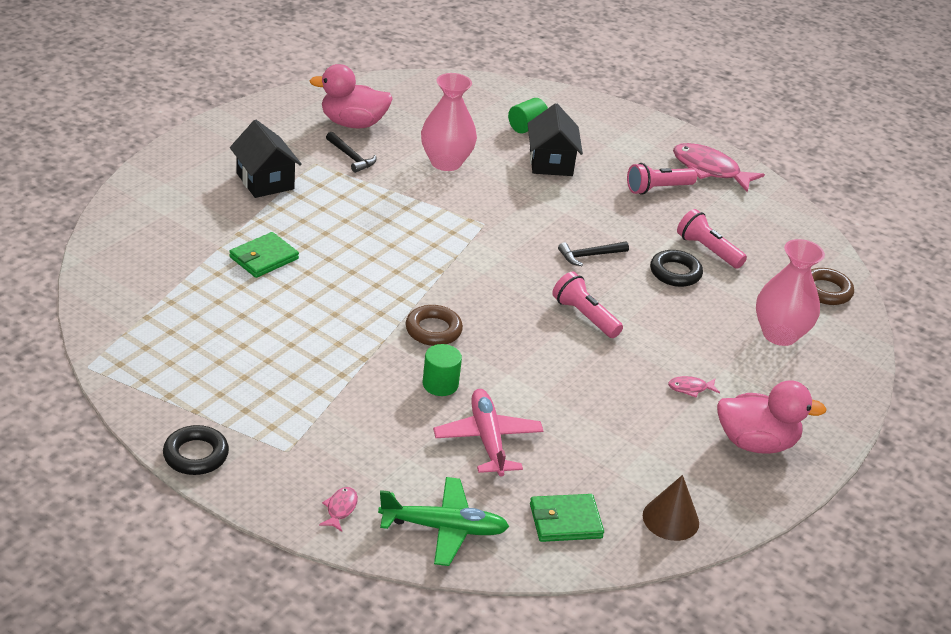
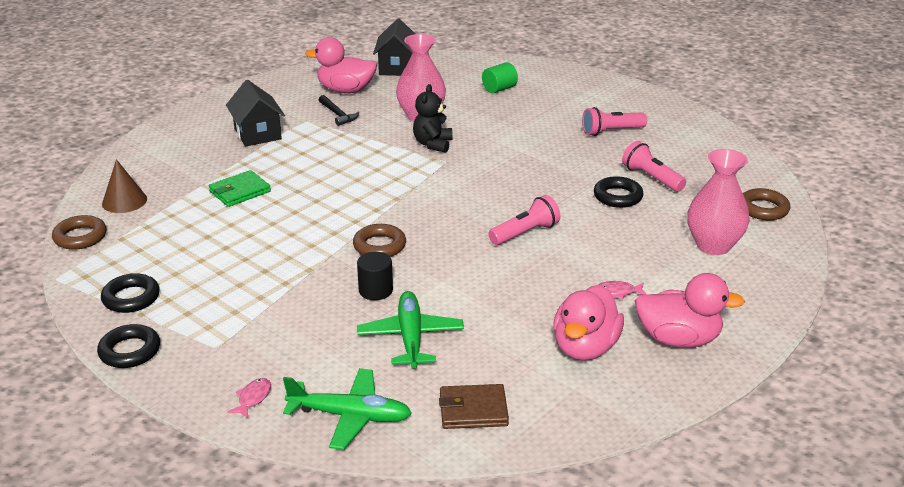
camera: 10 degrees right, 5 degrees down
(99, 314) = (80, 237): none -> brown ring
(179, 391) = (131, 298): none -> black ring
(440, 384) = (375, 290): green cylinder -> black cylinder
(466, 200) = (433, 144): none -> black teddy bear
(487, 440) = (410, 337): pink plane -> green plane
(551, 162) = (516, 114): black house -> black house (397, 68)
(565, 521) = (473, 410): green wallet -> brown wallet
(584, 316) = (525, 233): pink flashlight -> pink flashlight turned 90 degrees clockwise
(590, 256) = (538, 184): black hammer -> none
(665, 452) = (585, 348): none -> pink duck
(670, 519) = (581, 408): brown cone -> brown cone (124, 201)
(709, 170) = (662, 116): pink fish -> none

